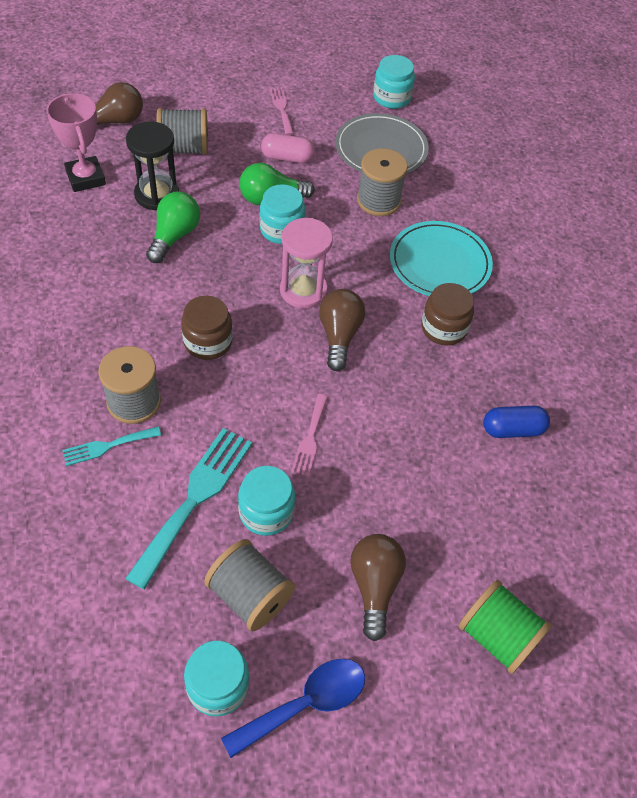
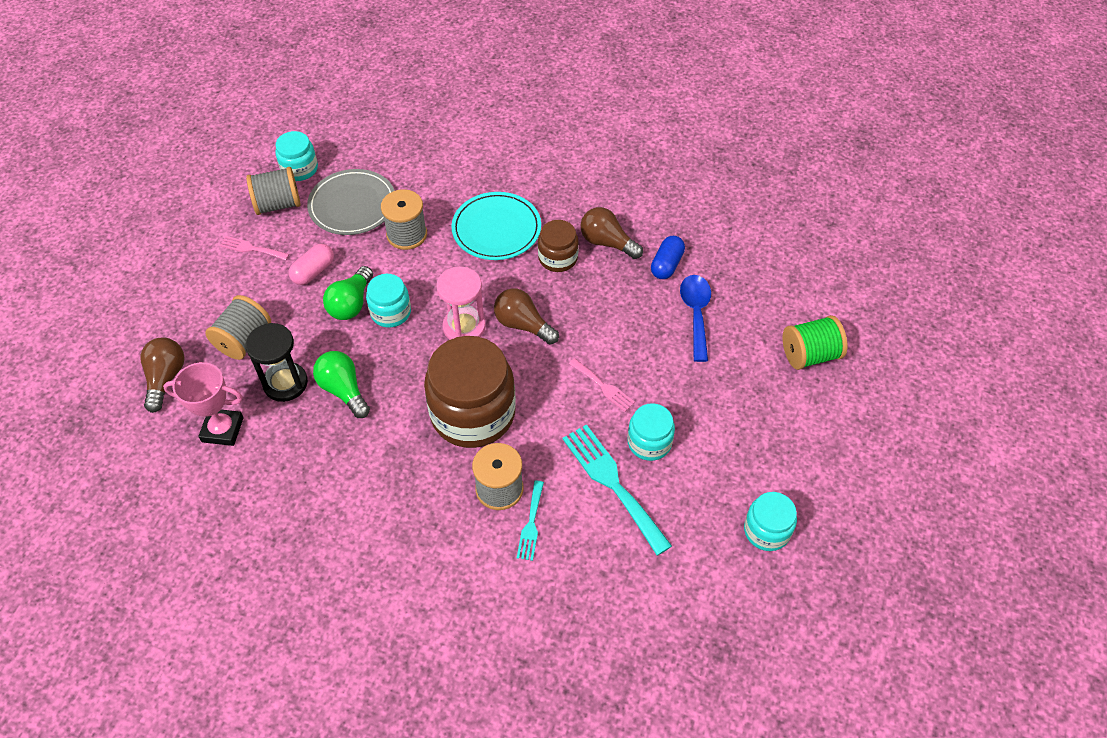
camera: 55 degrees left, 0 degrees up
(208, 342) = (473, 413): brown jar -> brown jar, size x1.94
(250, 596) = (710, 482): grey spool -> grey spool (278, 204)
(305, 704) = (804, 484): blue spoon -> blue spoon (696, 314)
(374, 586) = (741, 404): brown light bulb -> brown light bulb (607, 242)

